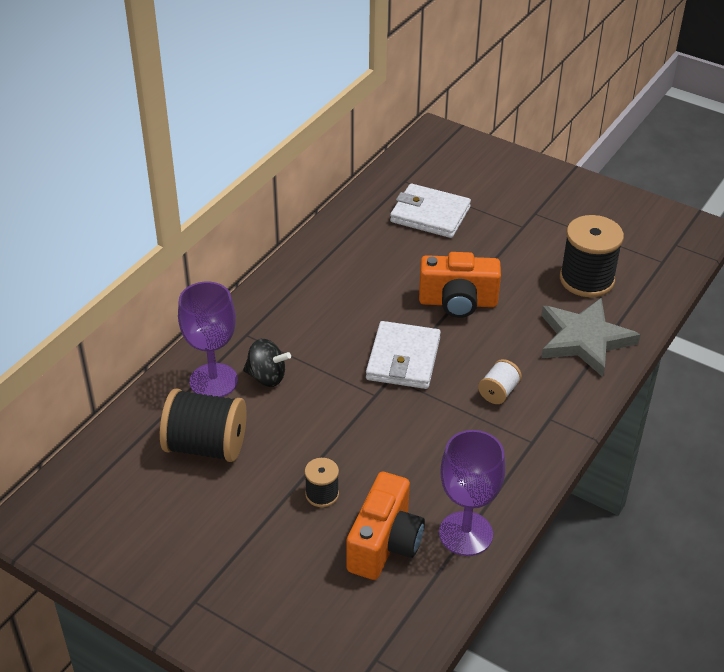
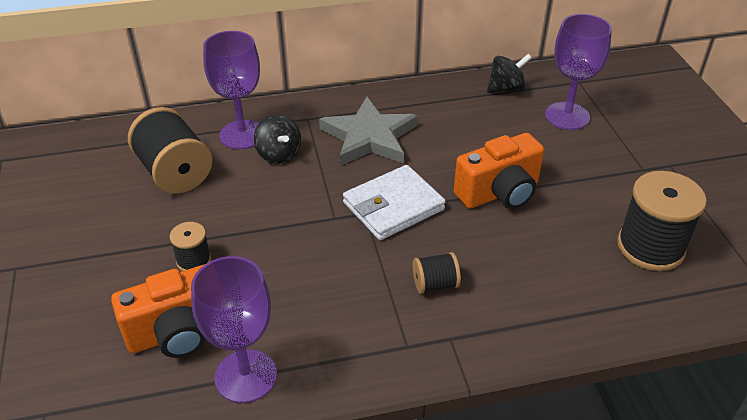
camera: 45 degrees right, 0 degrees up
(361, 217) = (506, 89): none -> black spinning top
(430, 215) = (567, 116): white wallet -> purple goblet
(458, 302) = (499, 193): orange camera -> orange camera turned 75 degrees counterclockwise
(498, 392) = (435, 284): white spool -> black spool
(584, 339) = (577, 295): grey star -> grey star (369, 137)

